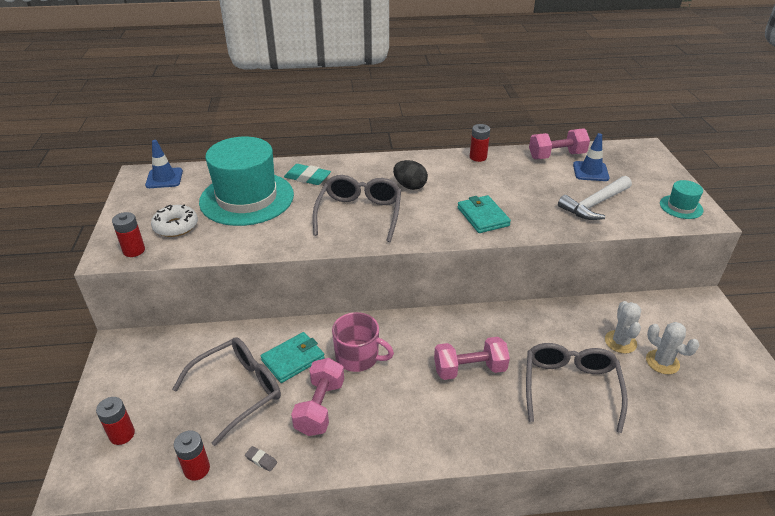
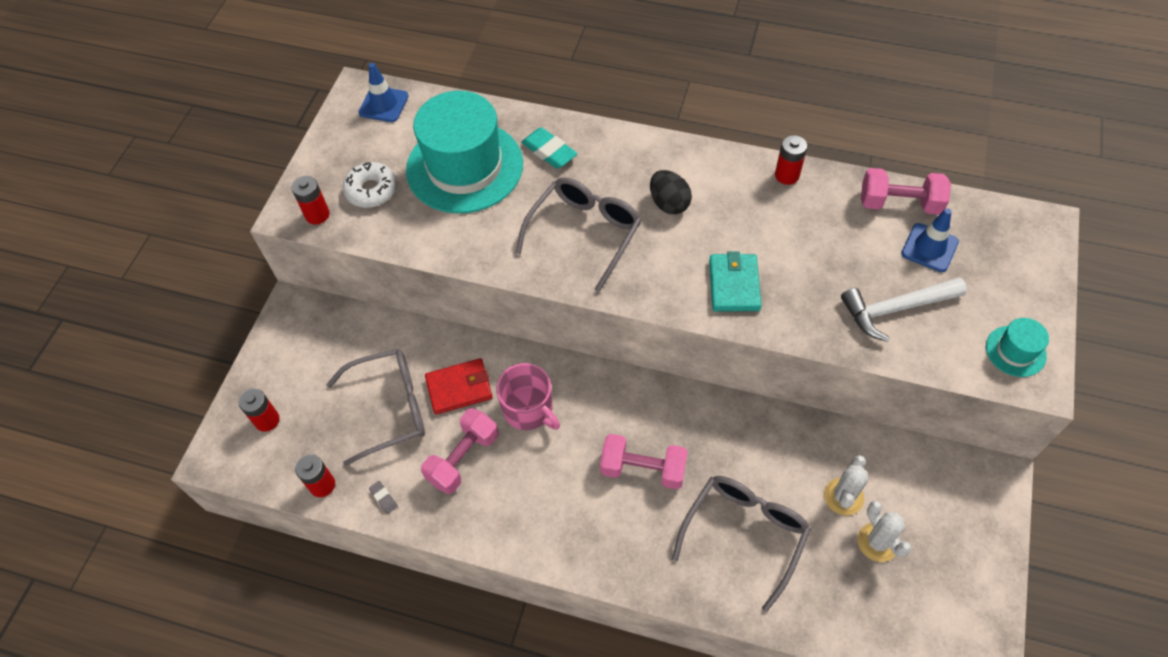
camera: 25 degrees right, 20 degrees up
(293, 359) = (459, 388): turquoise wallet -> red wallet

